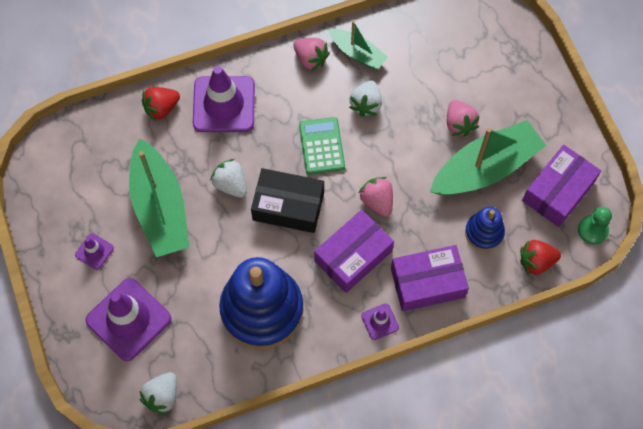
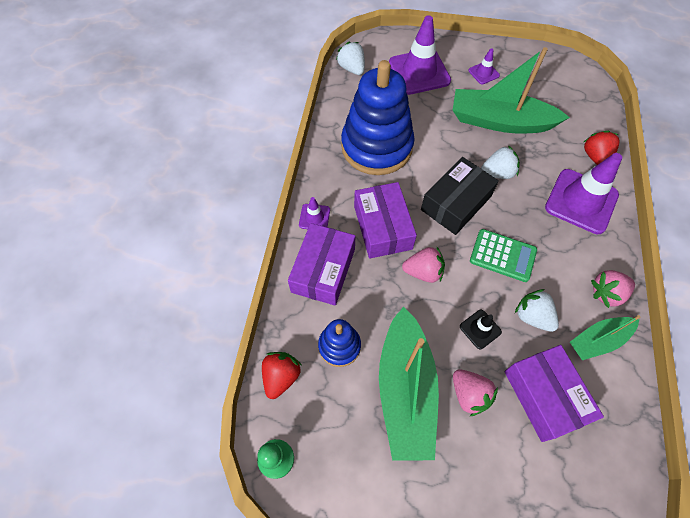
camera: 120 degrees right, 5 degrees down
(401, 137) = (480, 329): none -> black traffic cone
(459, 124) = (469, 394): pink strawberry -> pink strawberry turned 135 degrees counterclockwise
(558, 191) = (339, 451): purple box -> purple box (544, 396)

